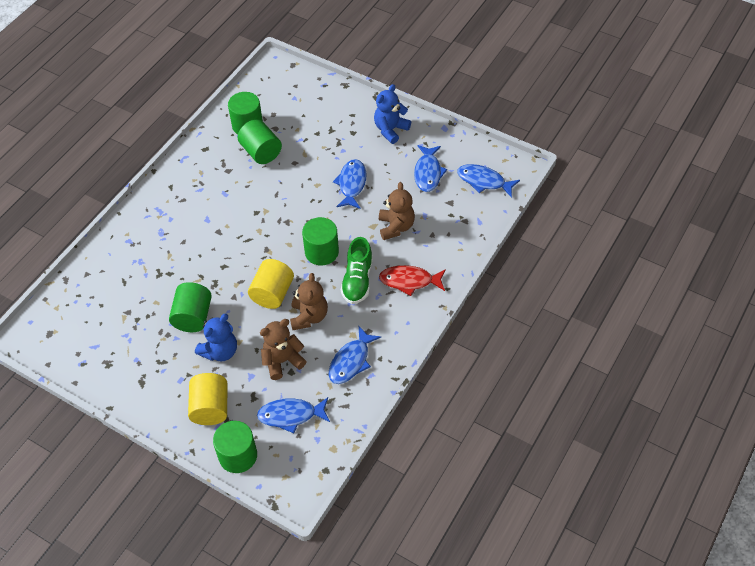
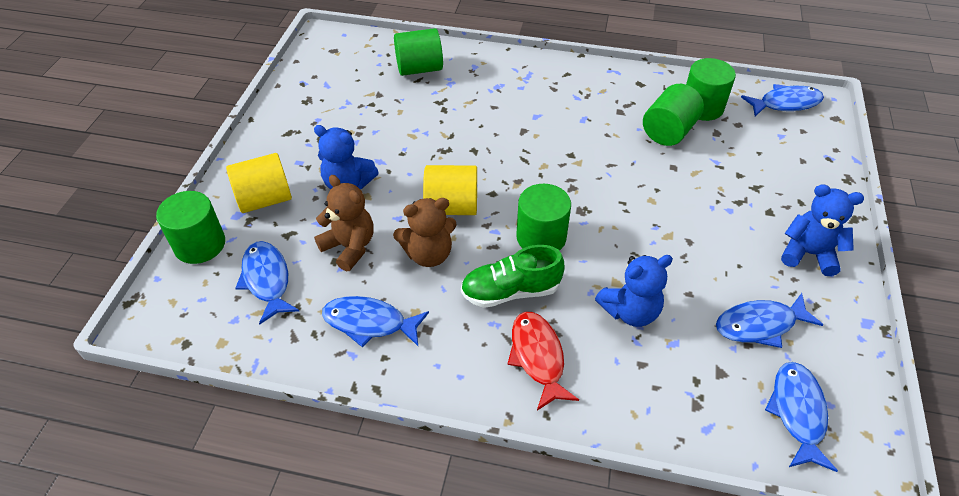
camera: 70 degrees right, 5 degrees down
(193, 317) = (390, 146): green cylinder -> green cylinder (419, 69)
(352, 184) = (676, 237): blue fish -> blue fish (785, 103)
(396, 227) = (630, 311): brown teddy bear -> blue teddy bear

